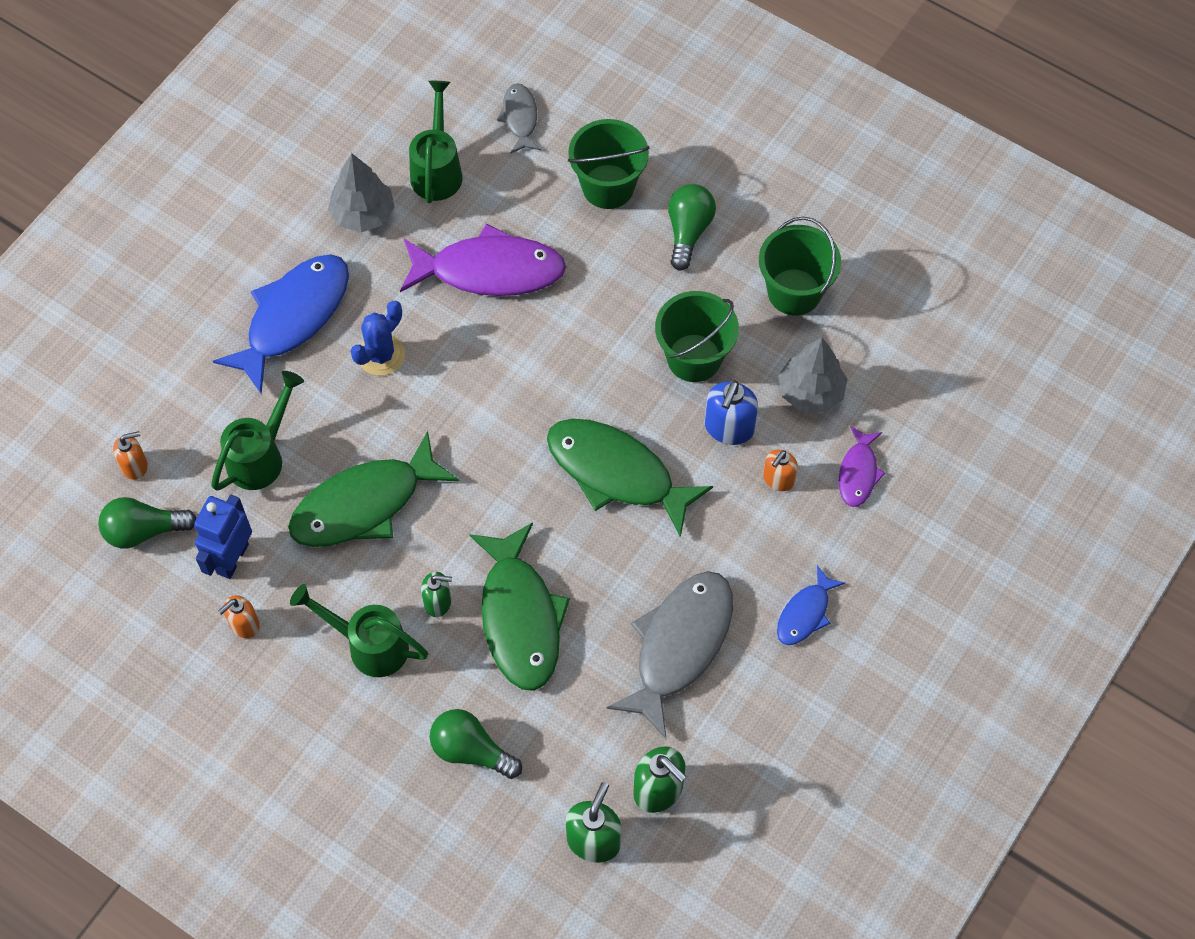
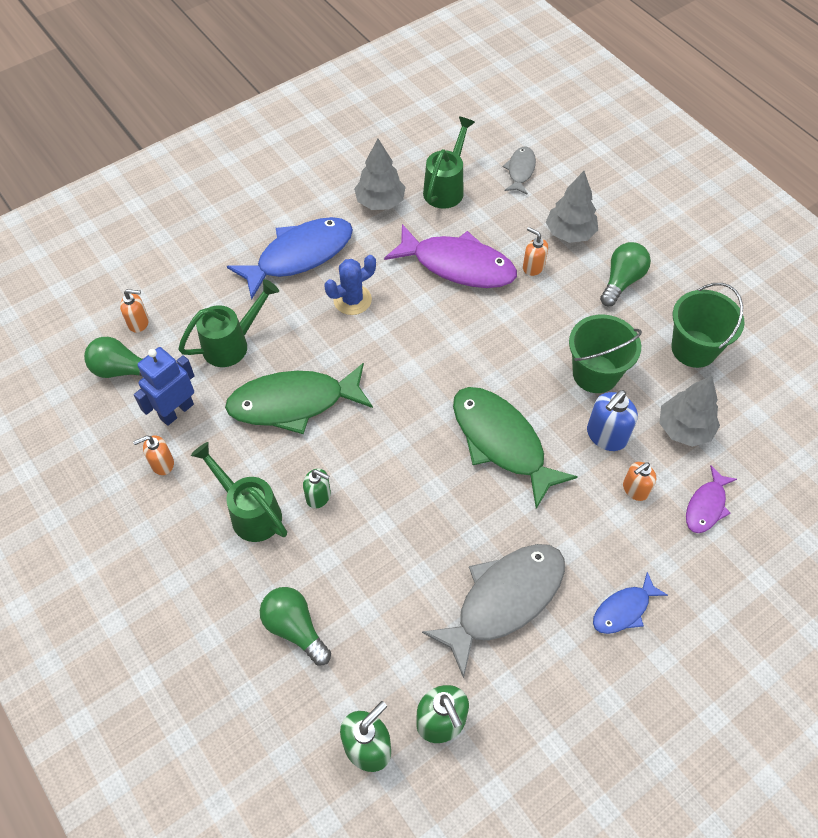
camera: 20 degrees right, 5 degrees down
(520, 617) = (379, 531): green fish -> none
(579, 245) = (533, 267): none -> orange soap dispenser
(608, 186) = (570, 233): green bucket -> grey tree

